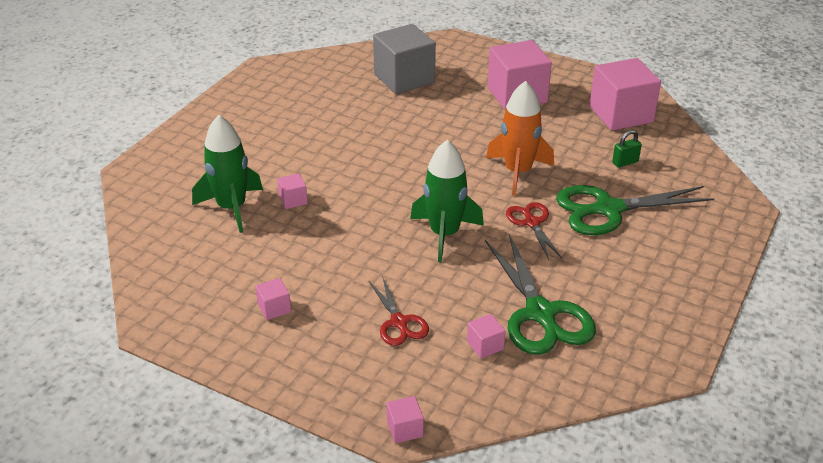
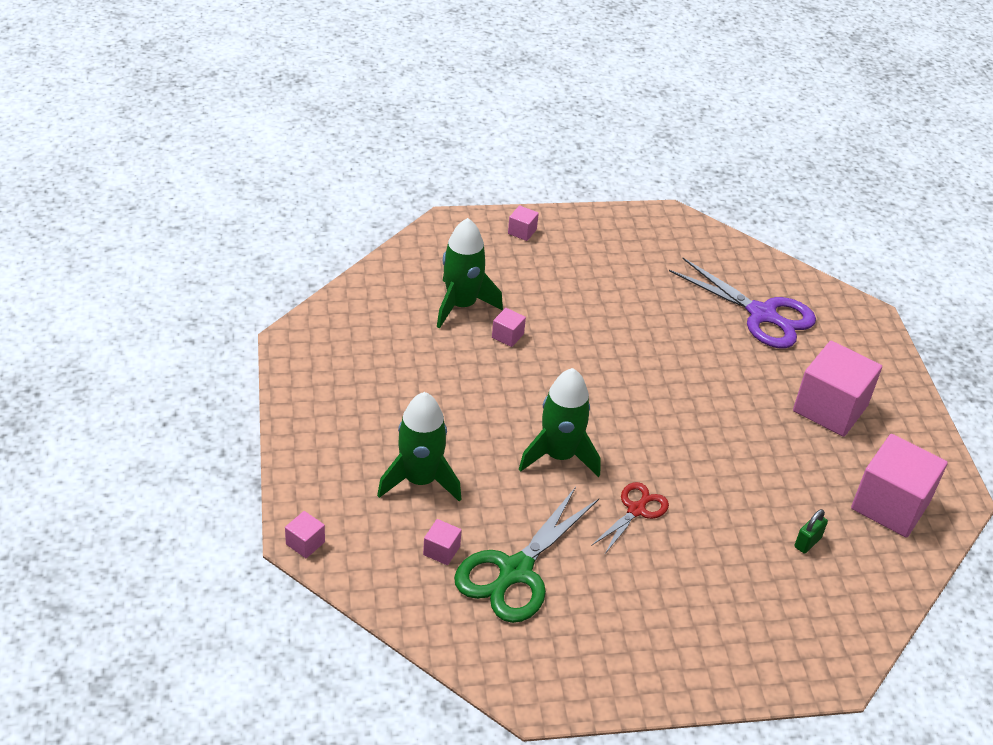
camera: 50 degrees right, 5 degrees up
(274, 308) = (369, 396): pink cube -> pink cube (522, 231)
(399, 322) = (420, 480): red scissors -> green rocket
(404, 78) = (762, 314): grey cube -> purple scissors
(518, 172) = (703, 466): orange rocket -> none
(608, 209) = (715, 560): green scissors -> none
(625, 162) = (807, 542): green padlock -> green padlock turned 75 degrees counterclockwise

